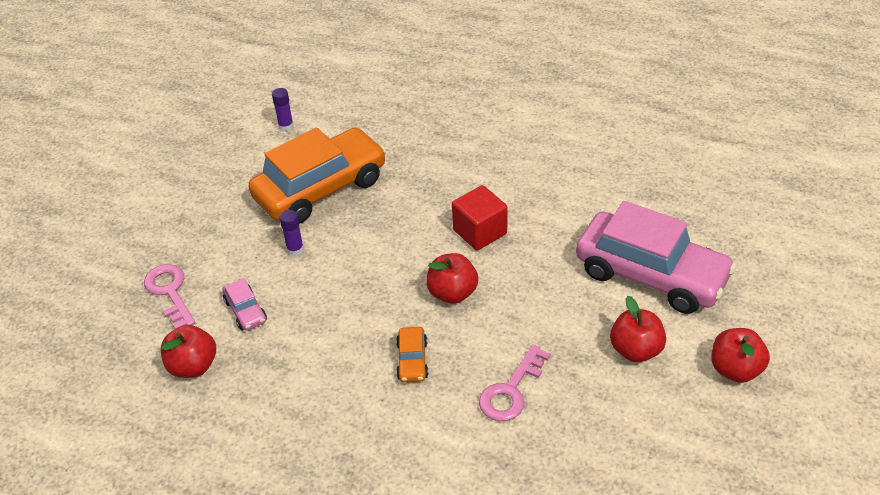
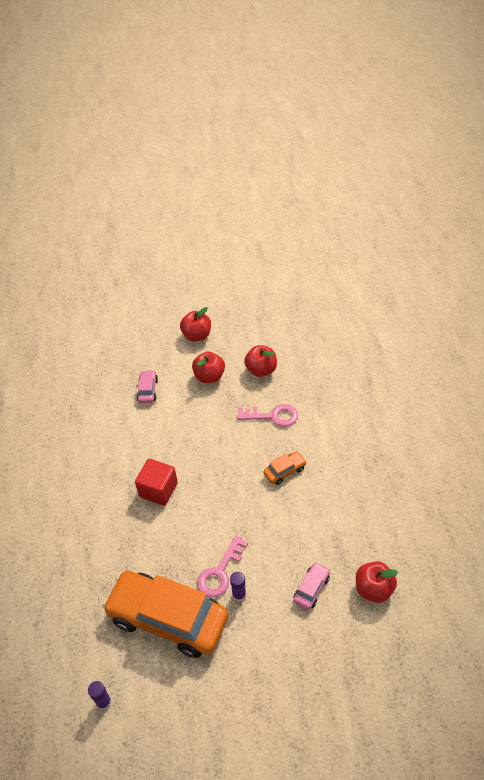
camera: 120 degrees left, 5 degrees up
(170, 292) = (330, 654): pink key -> pink key (220, 572)
(452, 293) = (220, 478): red apple -> red apple (261, 370)
(651, 275) = (148, 390): pink car -> pink car, size x0.41

